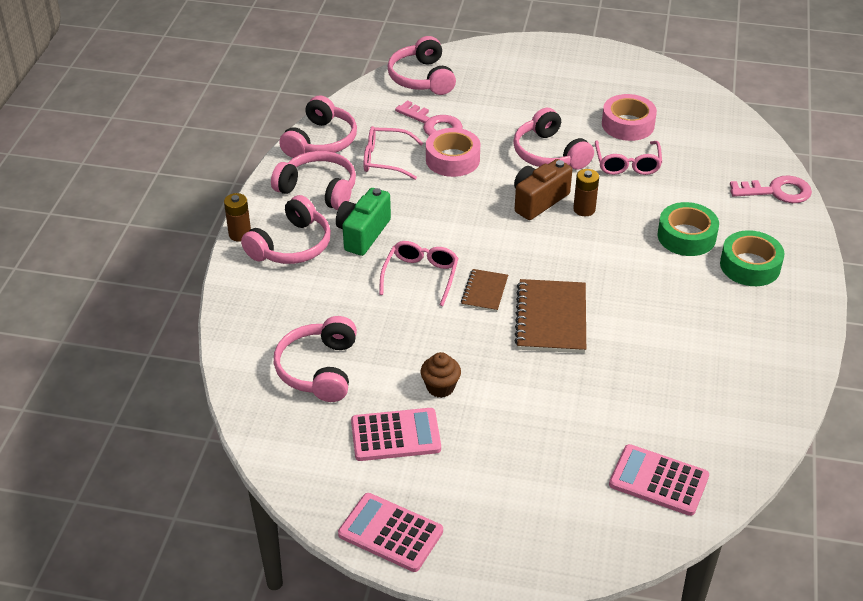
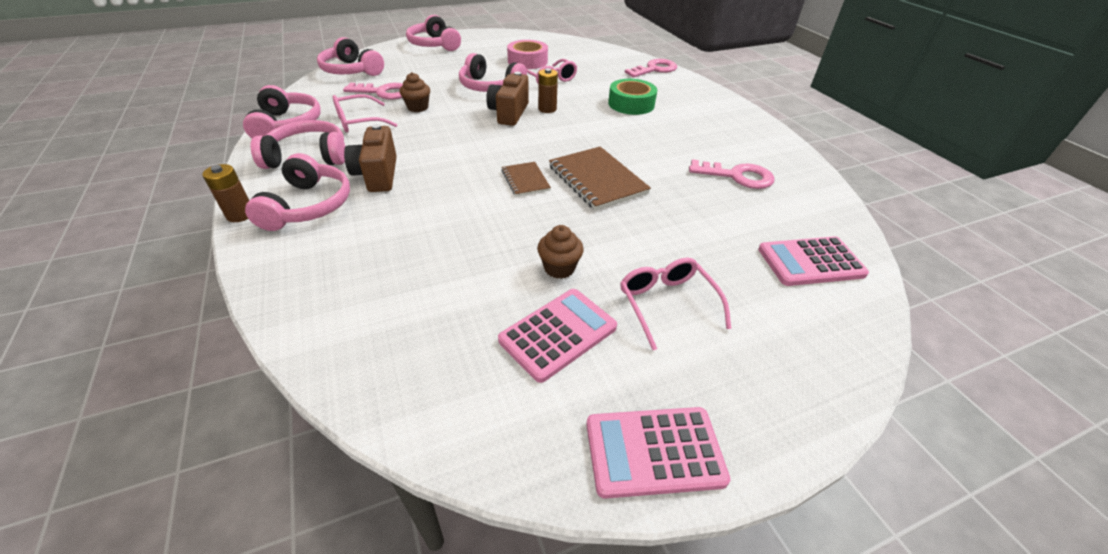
camera: 35 degrees left, 0 degrees up
(319, 369) = (419, 305): pink headphones -> pink headphones (434, 45)
(363, 234) = (377, 175): green camera -> brown camera
(421, 276) = (459, 188): pink glasses -> pink glasses (666, 303)
(452, 159) = (418, 107): pink tape -> brown cupcake
(698, 373) = (737, 176): none -> pink key
(750, 266) = (687, 107): green tape -> none

